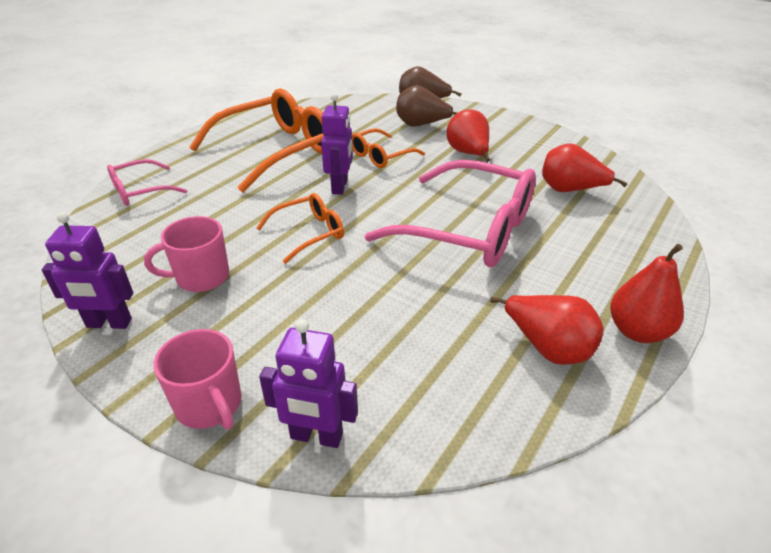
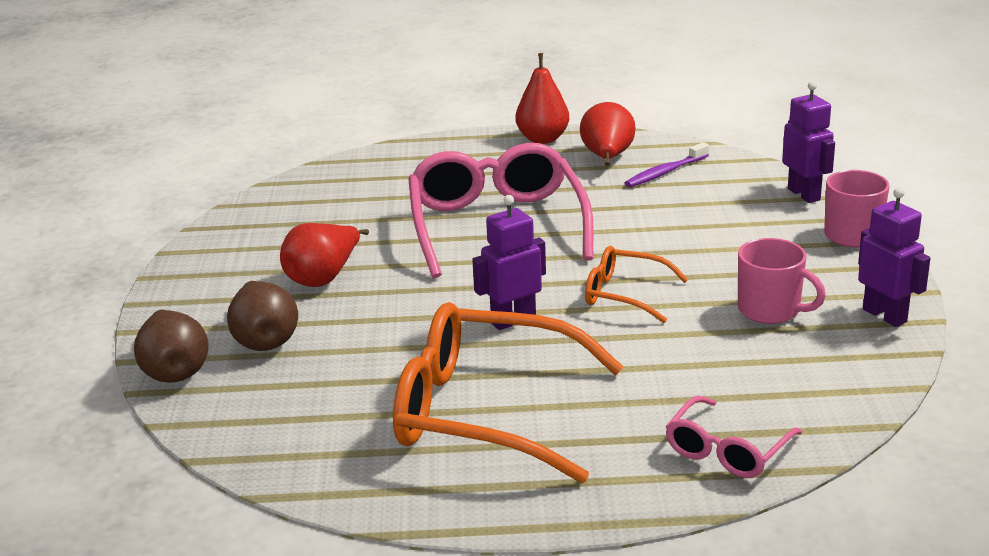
camera: 125 degrees left, 10 degrees down
(140, 191) = (727, 450): pink glasses -> pink glasses turned 105 degrees clockwise
(381, 156) = (400, 329): orange glasses -> none
(476, 367) = (665, 172): none -> purple toothbrush
(570, 190) = (349, 204): red pear -> none

